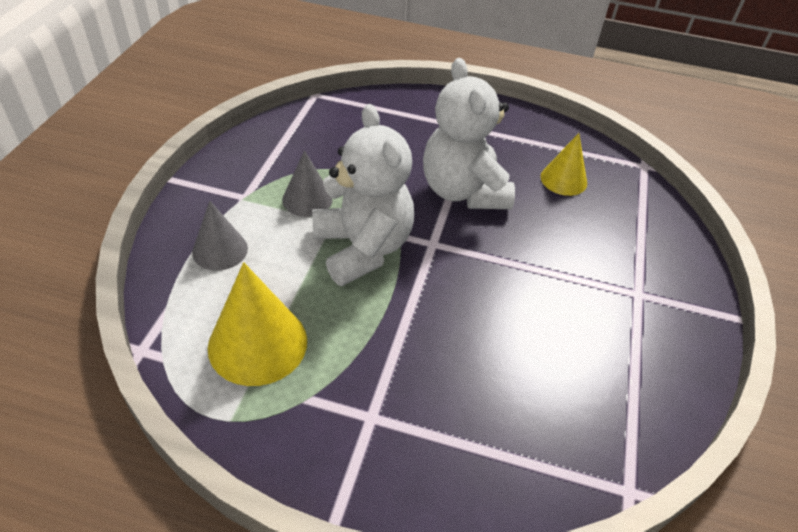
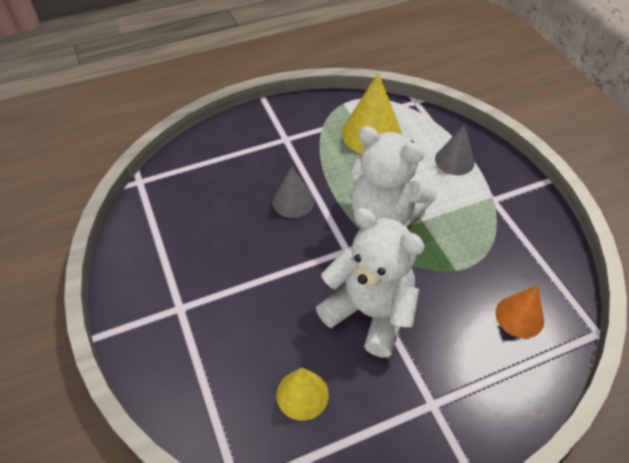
camera: 145 degrees right, 5 degrees up
(307, 199) = (458, 224): grey cone -> grey cone (293, 201)
(353, 127) = (519, 316): none -> orange cone

